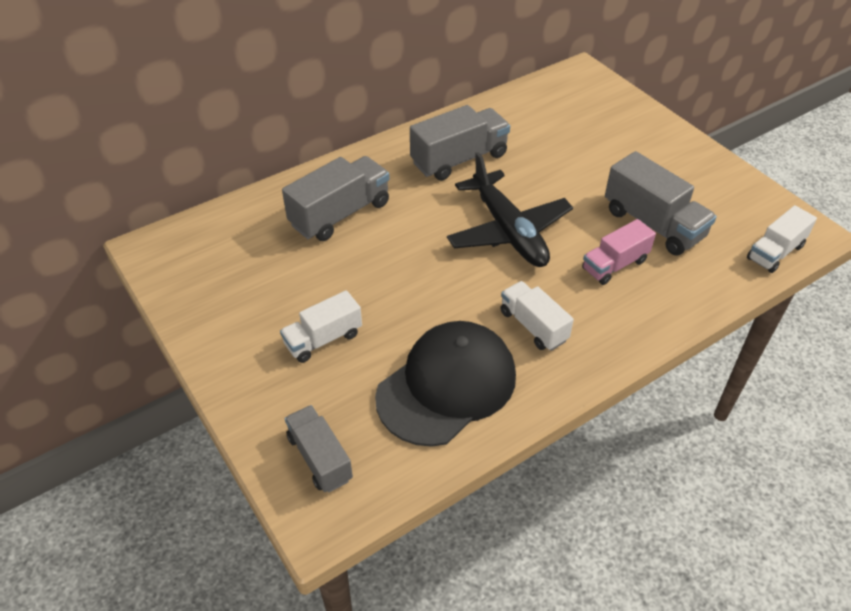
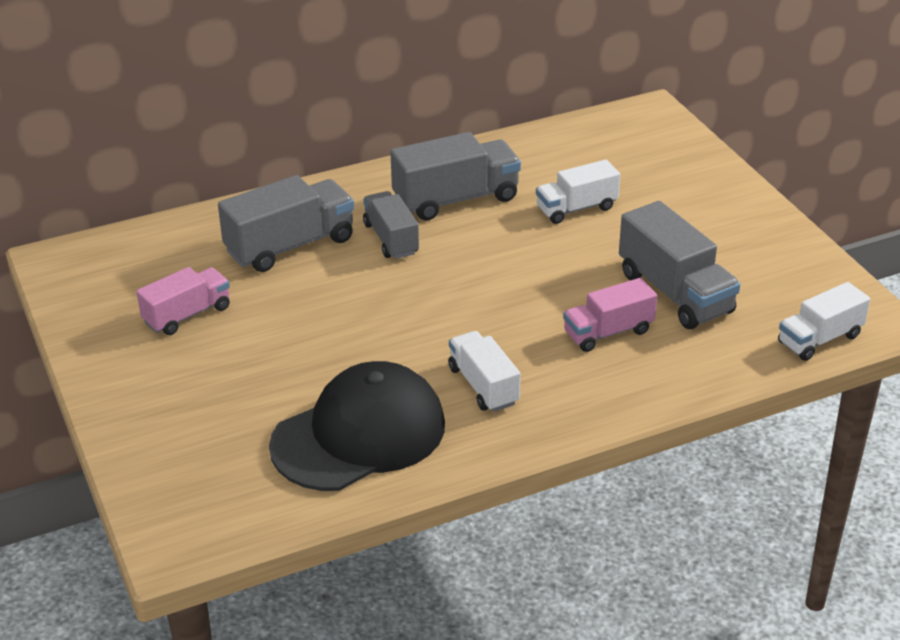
camera: 10 degrees right, 10 degrees down
(272, 288) = (187, 315): none -> pink truck
(320, 458) = (192, 487): grey truck -> grey truck (391, 239)
(323, 339) = (230, 373): white truck -> white truck (576, 208)
(508, 231) = (489, 283): black plane -> none

